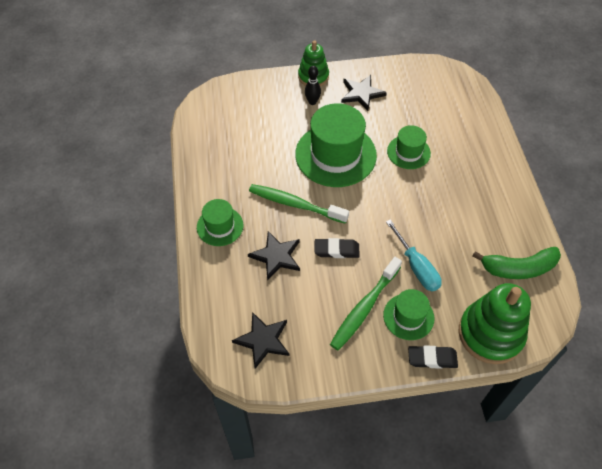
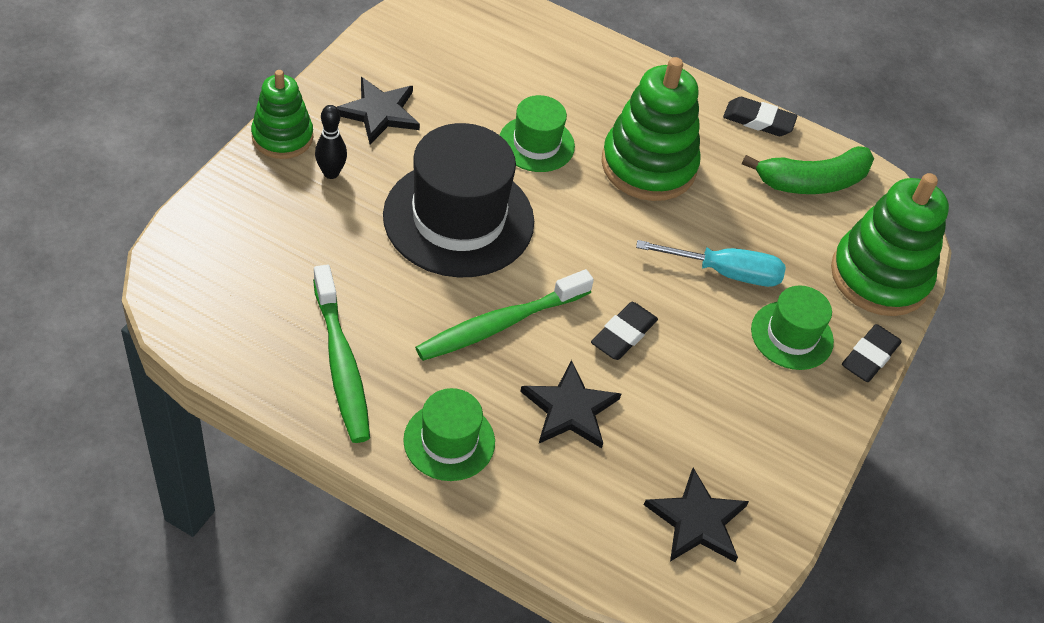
camera: 60 degrees left, 5 degrees down
(335, 155) = (458, 218): green hat -> black hat
(364, 308) = (741, 371): green toothbrush -> green toothbrush (341, 363)
(446, 198) = (648, 165): none -> green stacking toy
(518, 268) = (812, 182): green banana -> green banana turned 45 degrees clockwise
(530, 222) = (758, 121): none -> black eraser

